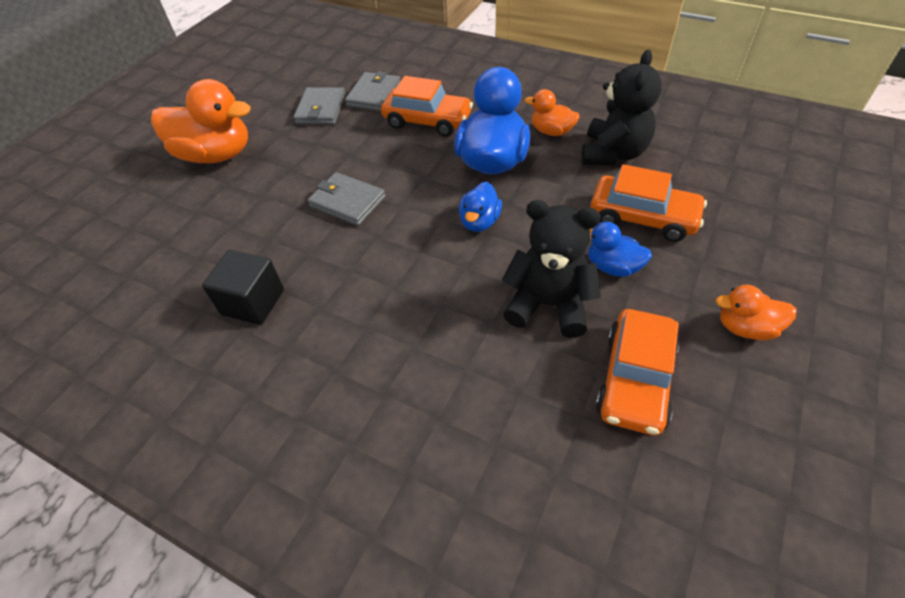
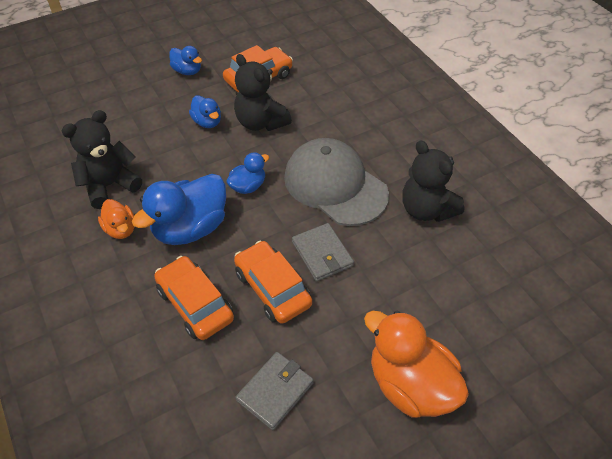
camera: 150 degrees left, 0 degrees up
(253, 302) = (426, 210): black cube -> black teddy bear
(374, 94) = (209, 379): grey wallet -> none
(383, 274) = (335, 185): none -> grey cap
(643, 217) = (155, 137): orange car -> orange car (272, 288)
(745, 327) = (187, 71): orange duck -> blue duck

